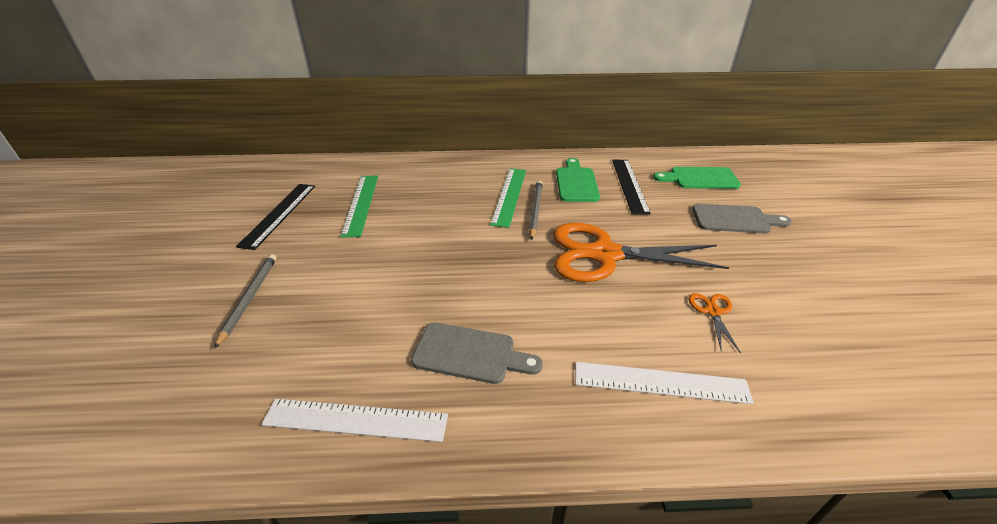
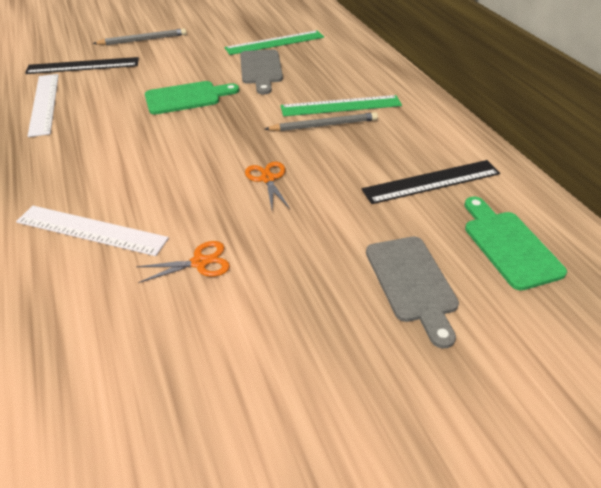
camera: 70 degrees right, 5 degrees up
(279, 214) = (240, 19): black ruler -> black ruler (83, 66)
(470, 354) = (108, 130): grey cutting board -> grey cutting board (261, 69)
(576, 183) = (403, 142): green cutting board -> green cutting board (187, 97)
(604, 255) = (267, 179): orange scissors -> orange scissors, size x0.41
(660, 382) = (91, 230): white ruler -> white ruler turned 60 degrees counterclockwise

